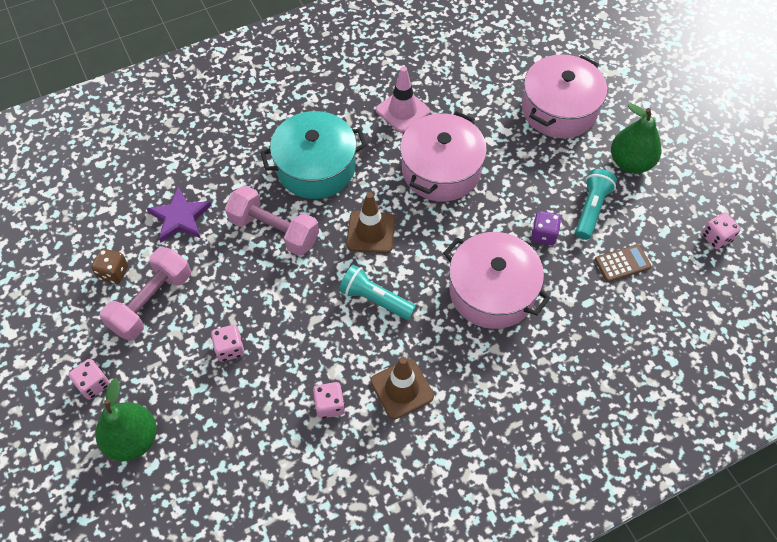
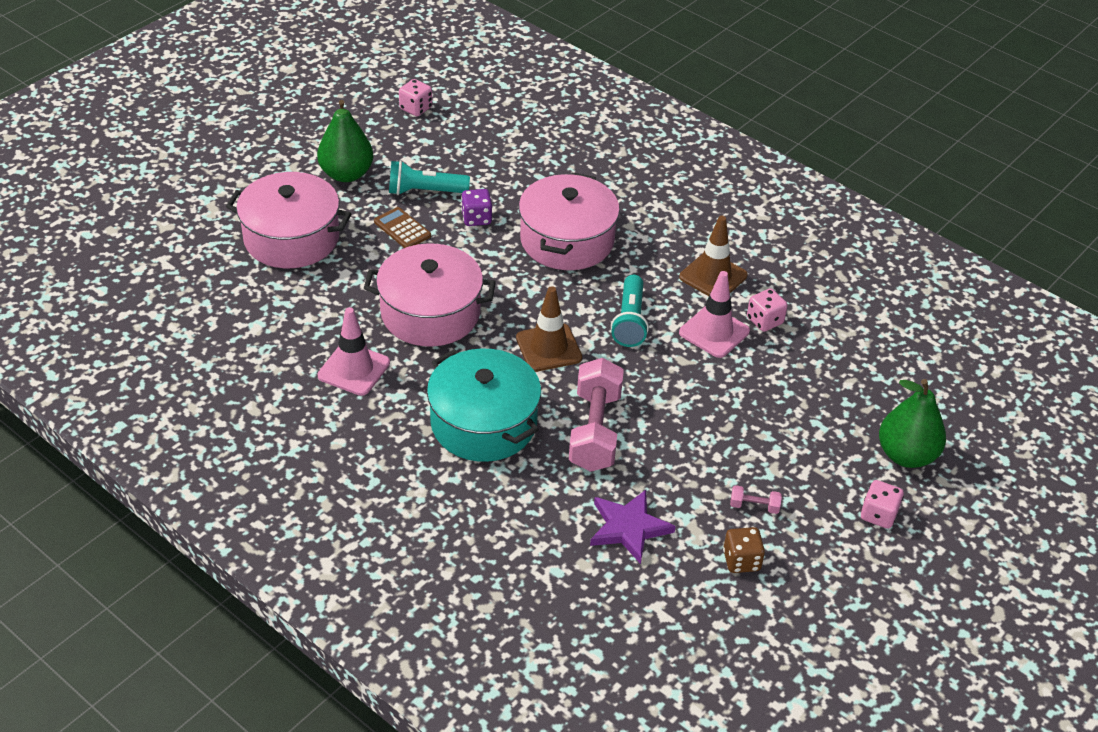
camera: 115 degrees left, 15 degrees down
(151, 302) = (754, 506): pink dumbbell -> pink dumbbell, size x0.41
(230, 349) = (760, 416): pink dice -> none
(335, 357) = (714, 332): none -> pink traffic cone
(622, 263) = (481, 161): brown calculator -> brown calculator (402, 229)

